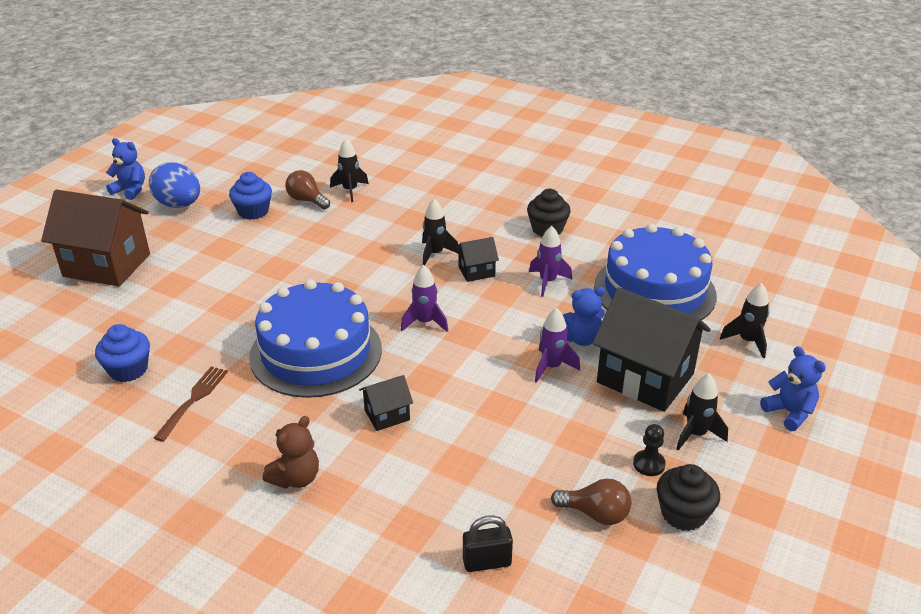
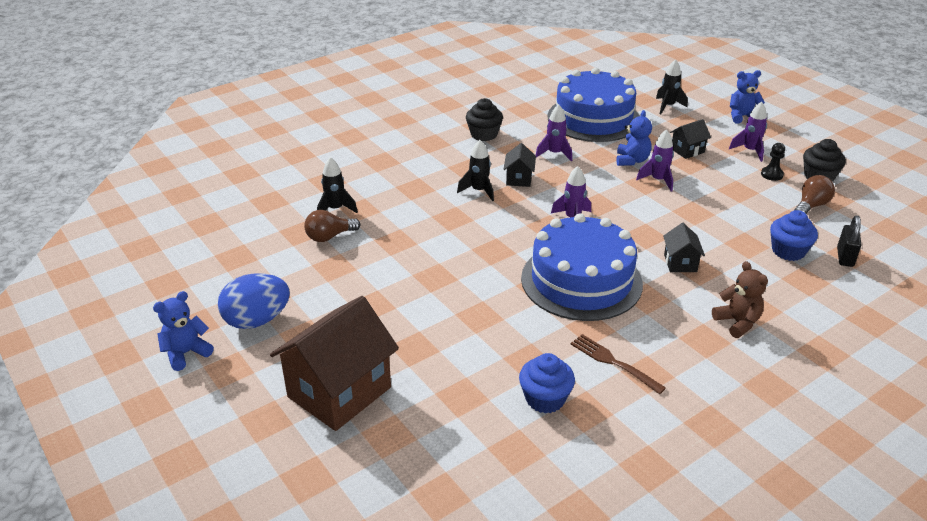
camera: 65 degrees left, 0 degrees up
(253, 211) = (320, 273): blue cupcake -> blue cupcake (788, 251)
(645, 378) = (687, 150): black house -> black house, size x0.46
(696, 434) = (750, 151): black rocket -> purple rocket

